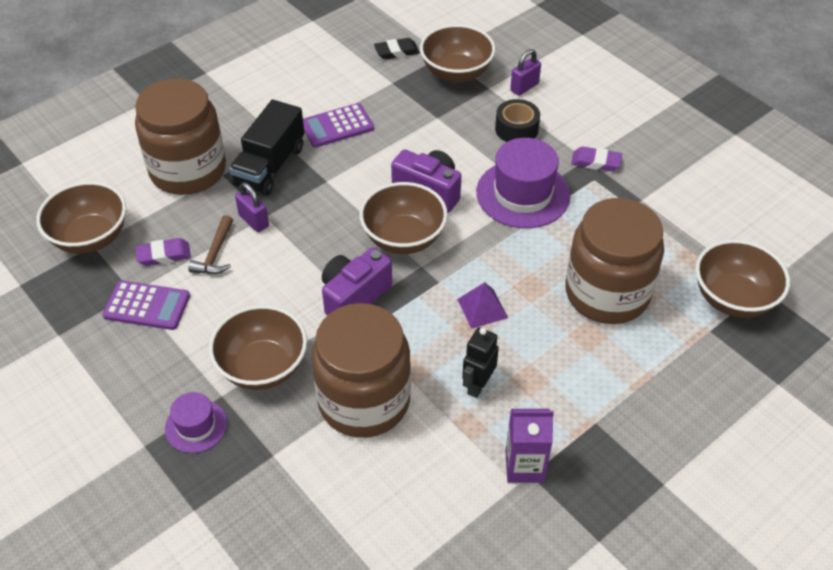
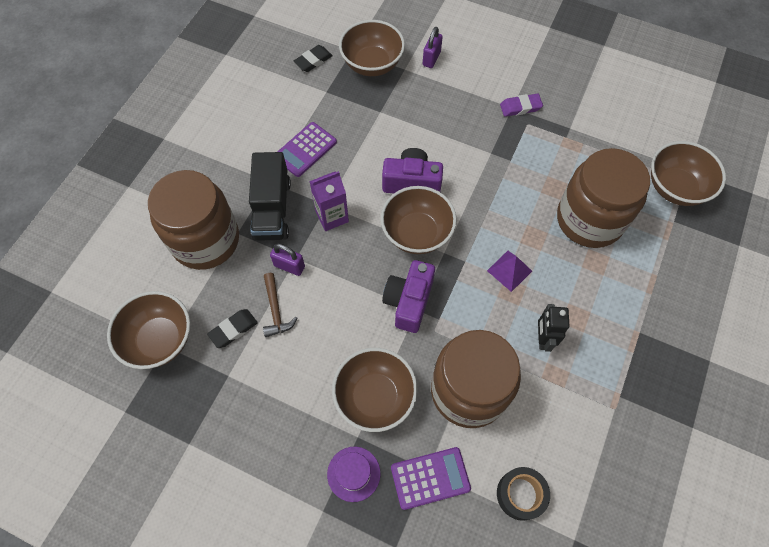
camera: 25 degrees left, 15 degrees up
(147, 306) = (248, 383): purple calculator -> purple calculator (430, 478)
(164, 255) = (233, 329): purple eraser -> black eraser
(516, 129) = (446, 99): black tape -> black tape (520, 494)
(523, 194) = (483, 157): purple hat -> none
(524, 466) = (612, 391): purple carton -> purple carton (332, 216)

